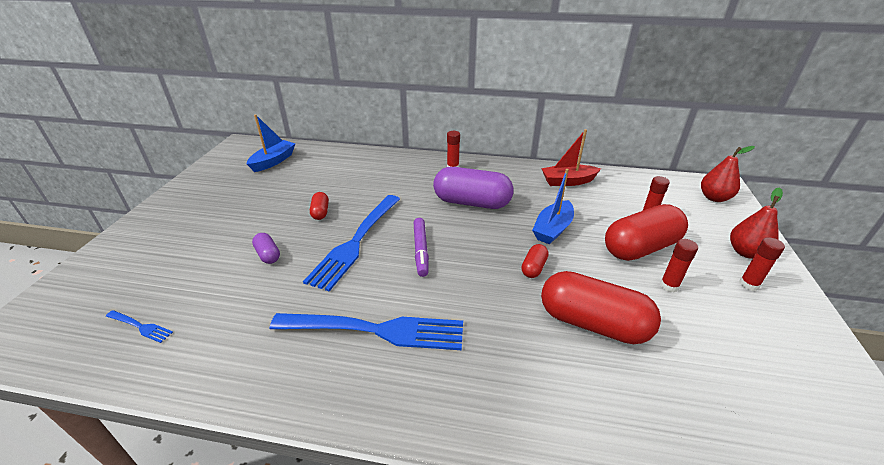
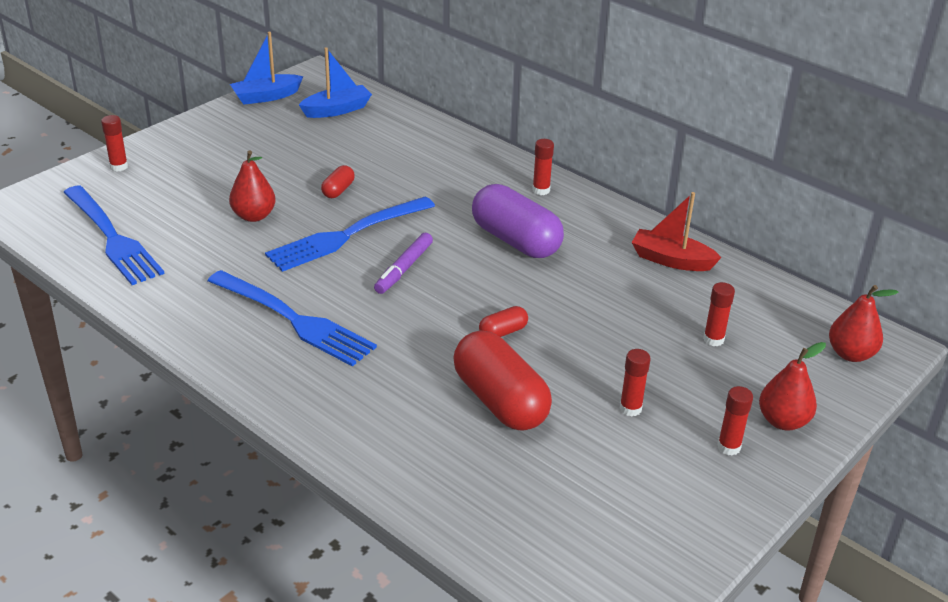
camera: 30 degrees right, 0 degrees up
(110, 258) = (119, 167): none -> red glue stick
(140, 326) = (112, 238): blue fork -> blue fork, size x2.39
(268, 255) = (254, 216): purple capsule -> red pear
(552, 229) = (575, 304): blue boat -> blue boat (266, 96)
(640, 248) = (654, 363): red capsule -> none

